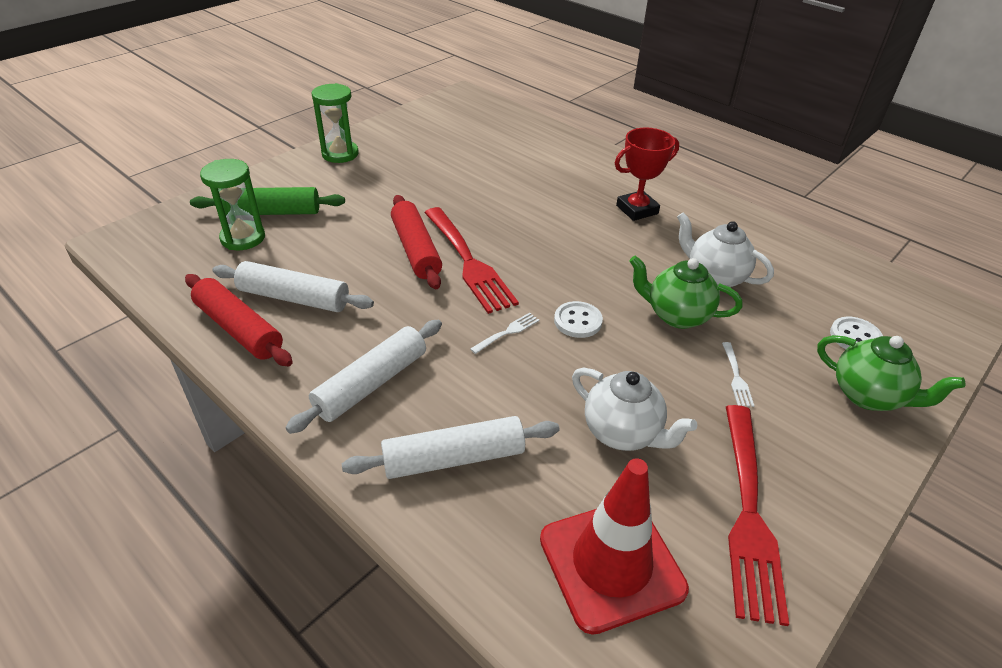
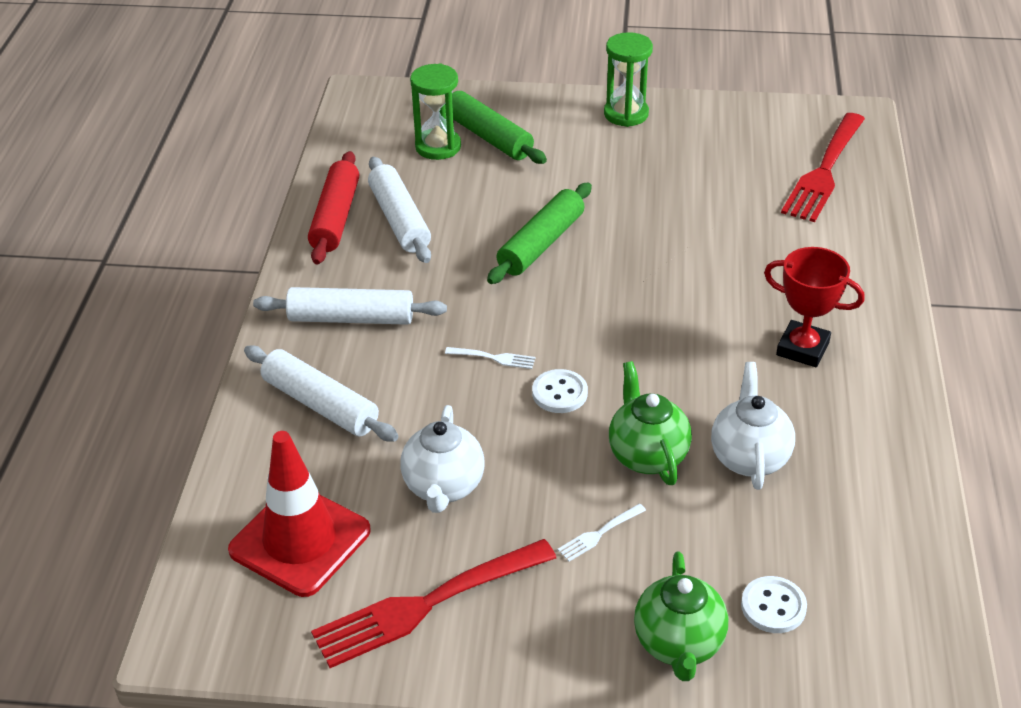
camera: 55 degrees right, 0 degrees up
(416, 250) = (541, 244): red rolling pin -> green rolling pin
(467, 261) = (563, 282): red fork -> red fork (824, 170)

